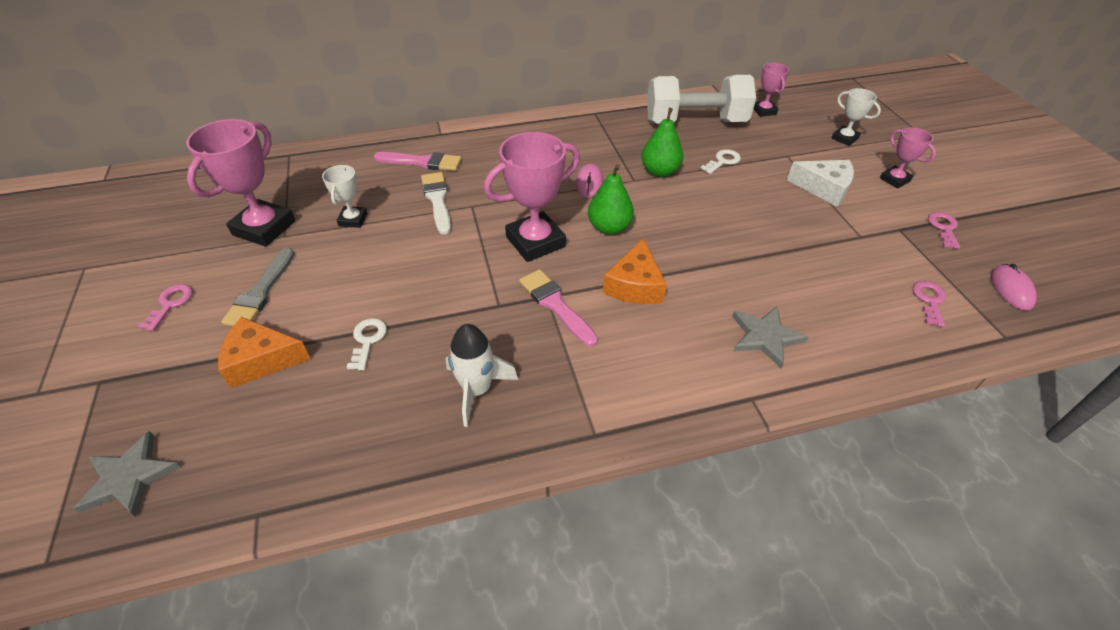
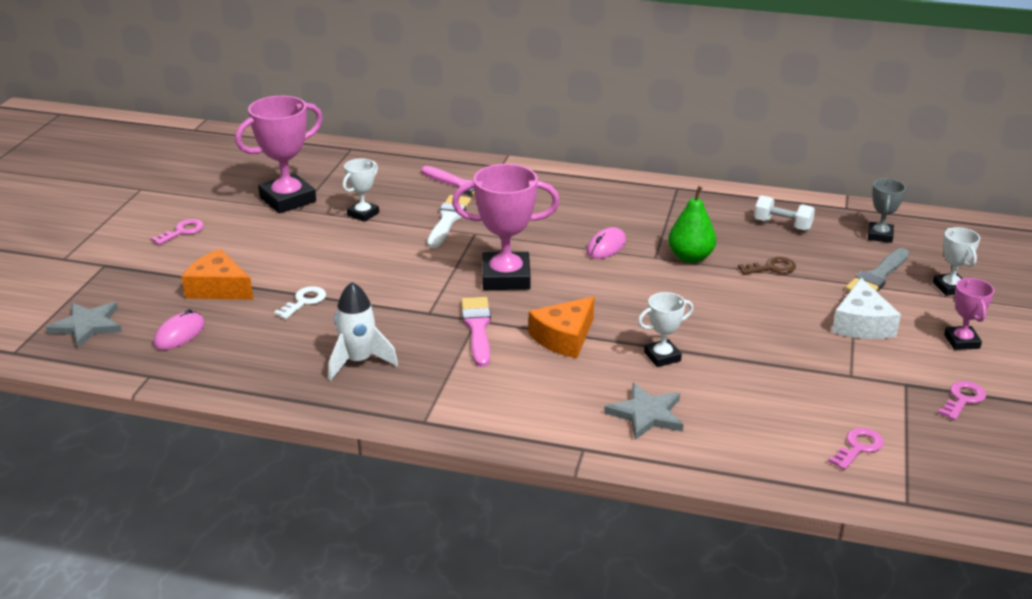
camera: 30 degrees right, 15 degrees down
(260, 292) = (251, 244): grey brush -> grey brush (877, 276)
(609, 228) = (587, 288): green pear -> none
(695, 122) = (782, 225): white dumbbell -> white dumbbell, size x0.46
(723, 161) = (772, 268): white key -> brown key
(724, 273) = (662, 357): none -> white trophy
(764, 111) = (880, 235): pink trophy -> grey trophy
(824, 188) = (861, 324): white cheese -> white cheese turned 45 degrees clockwise
(1011, 289) = (971, 471): pink mouse -> pink mouse (179, 334)

